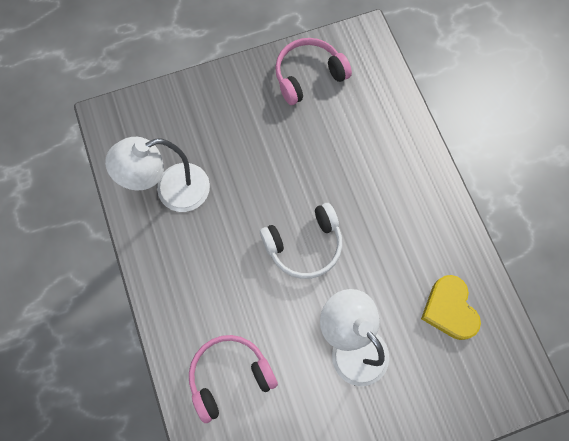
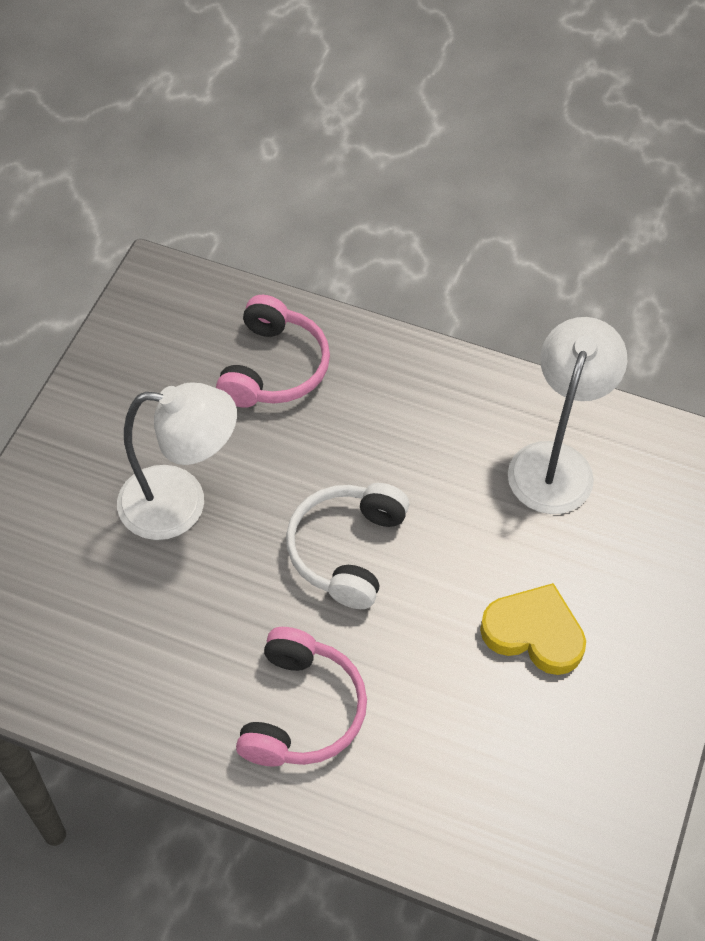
camera: 130 degrees right, 15 degrees down
(308, 76) = (596, 757): pink headphones -> pink headphones (302, 710)
(449, 309) = (106, 643): yellow heart -> yellow heart (534, 633)

